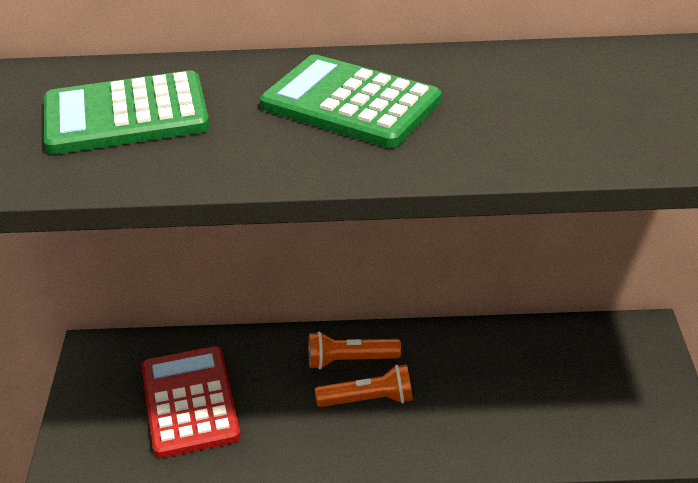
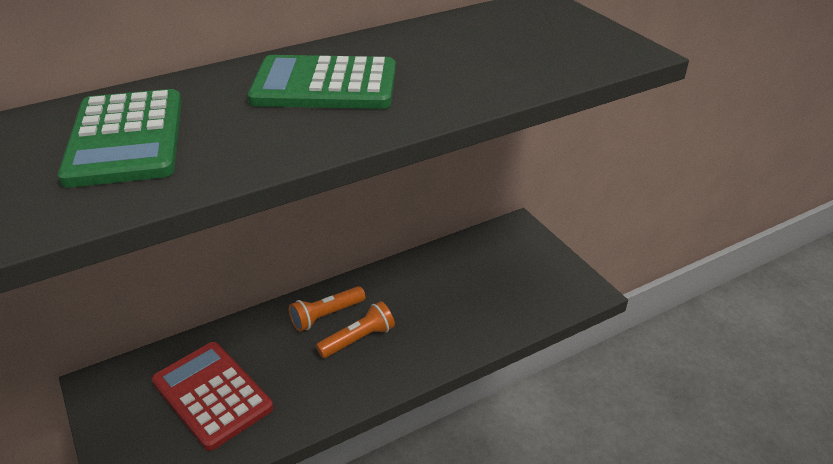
camera: 30 degrees left, 0 degrees up
(126, 115) = (126, 139): green calculator -> green calculator turned 60 degrees counterclockwise

